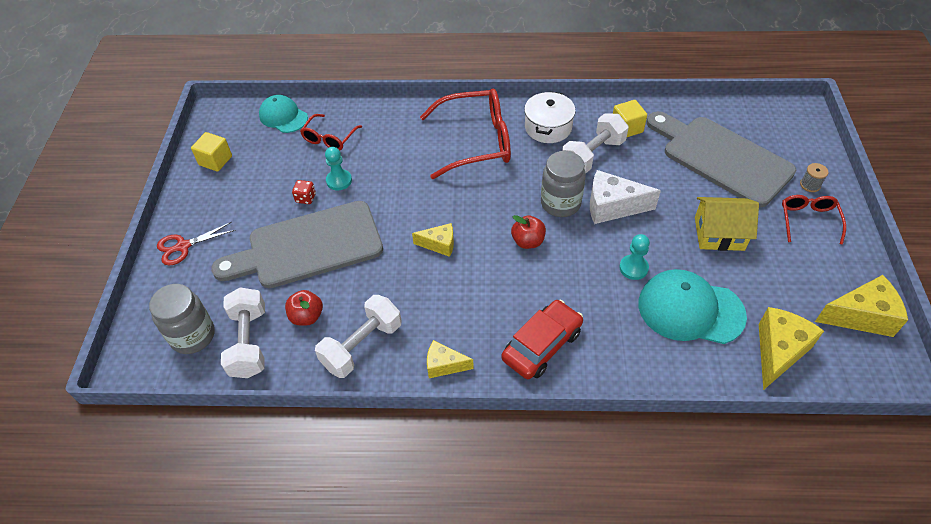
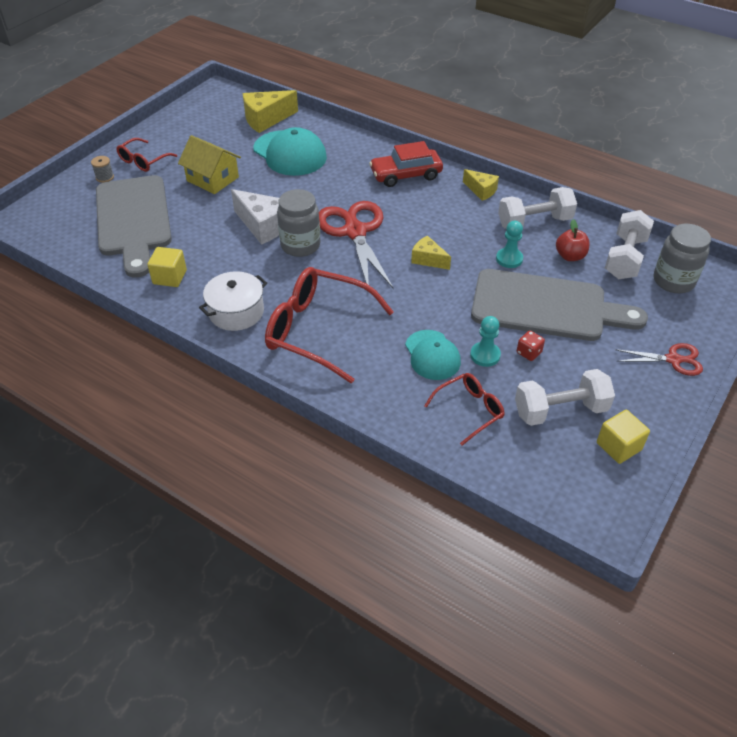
camera: 150 degrees left, 5 degrees down
(283, 116) = (512, 471): turquoise cap -> turquoise cap (432, 355)
(528, 241) = (355, 232): red apple -> red scissors
(593, 155) = (229, 269): white dumbbell -> white dumbbell (560, 410)
(633, 268) = (297, 186): turquoise pawn -> turquoise pawn (509, 259)
(861, 316) = (196, 113): yellow cheese -> none

